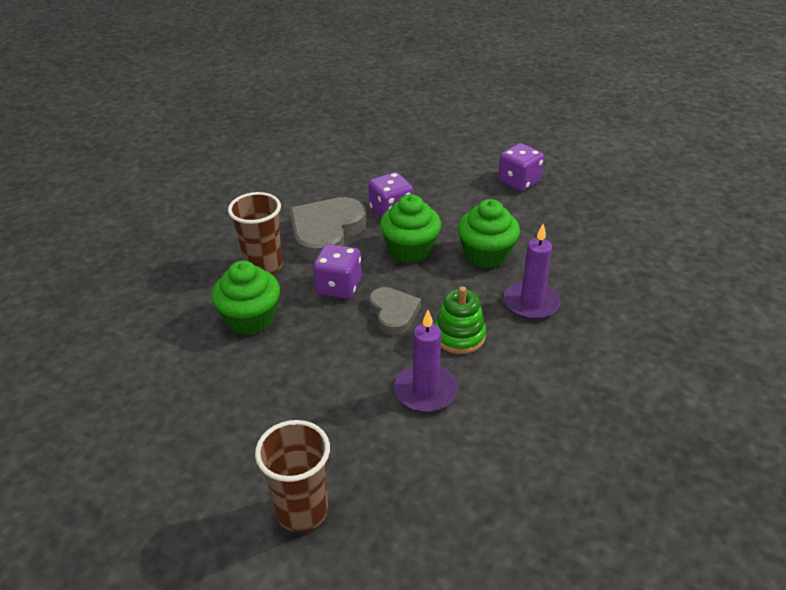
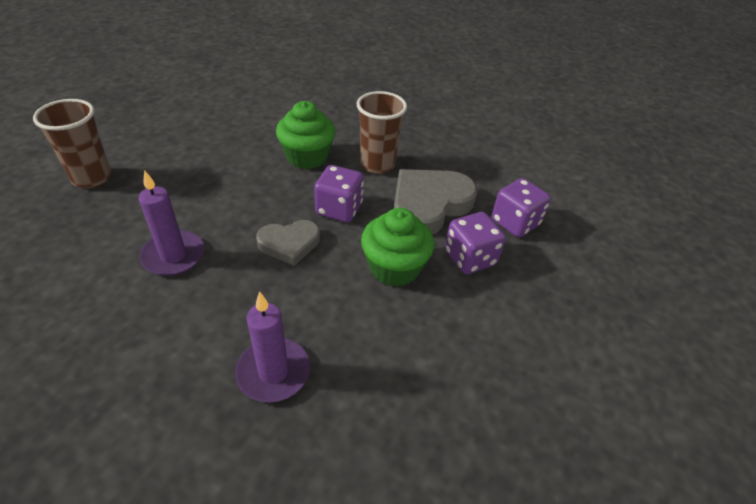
camera: 90 degrees right, 5 degrees up
(326, 233) = (429, 205): grey heart -> grey heart turned 75 degrees counterclockwise
(459, 336) = (238, 291): green stacking toy -> none
(486, 255) = (377, 340): green cupcake -> none
(519, 182) = (563, 417): purple dice -> purple dice (515, 222)

